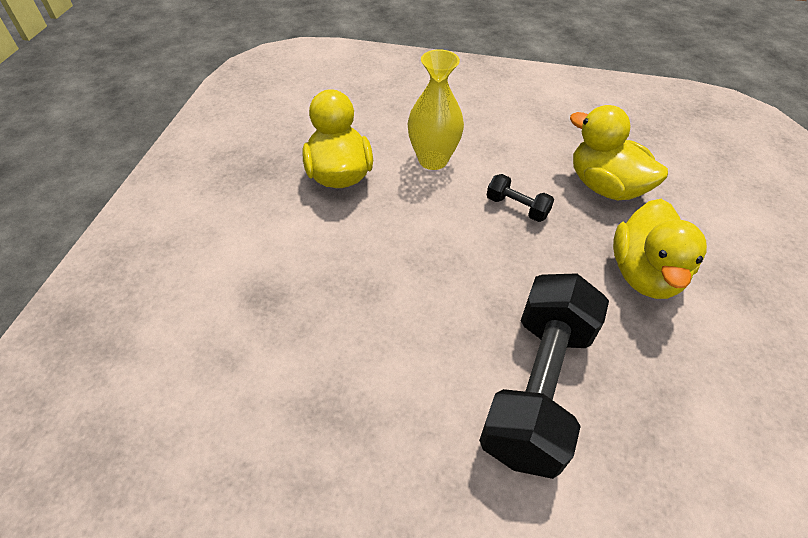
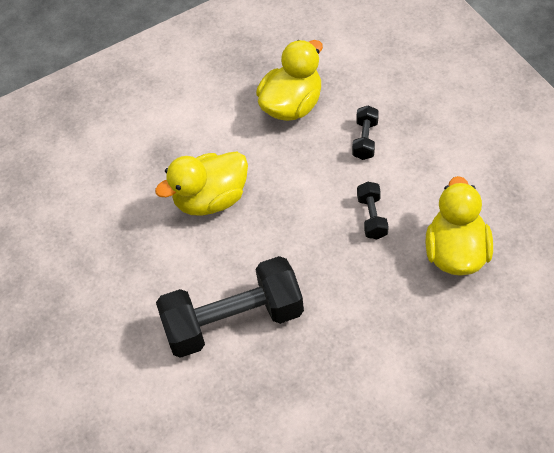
camera: 55 degrees right, 5 degrees up
(433, 160) = (365, 140): yellow vase -> black dumbbell
(644, 274) = (387, 324): yellow duck -> yellow duck (211, 199)

